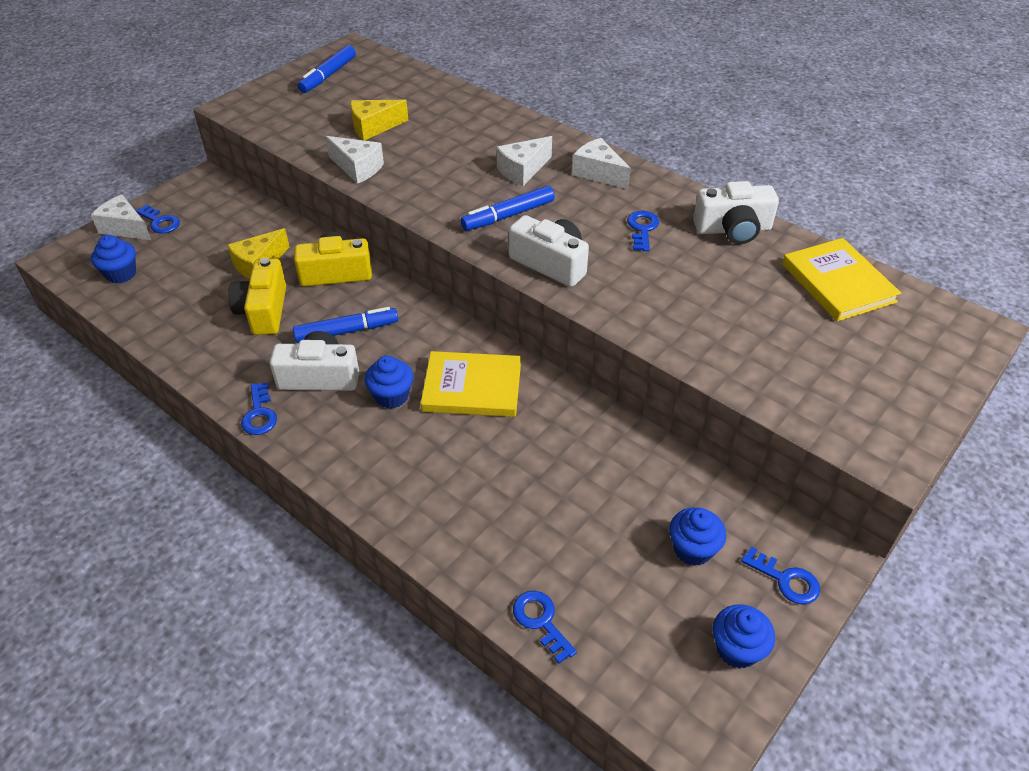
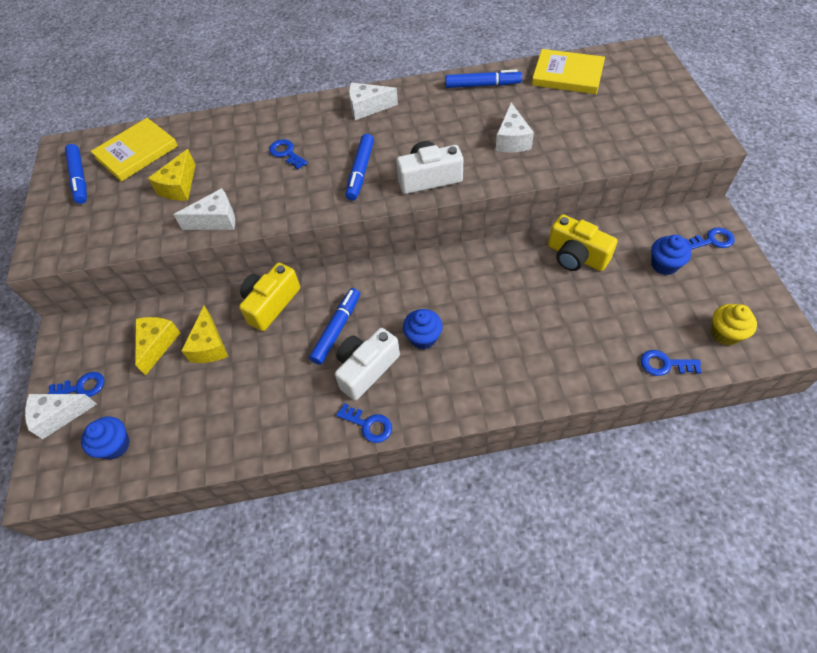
camera: 45 degrees left, 10 degrees up
(234, 235) = (157, 344): none -> yellow cheese
(264, 311) = (264, 368): yellow camera -> yellow camera (576, 256)
(472, 387) = (455, 291): yellow book -> yellow book (136, 152)
(522, 170) = (323, 139): white cheese -> white cheese (512, 140)
(642, 229) = (441, 120): blue key -> blue key (286, 153)
(645, 663) = (725, 333): none -> yellow cupcake
(733, 229) = (482, 85): white camera -> blue marker
(737, 649) = (741, 288): blue cupcake -> none

